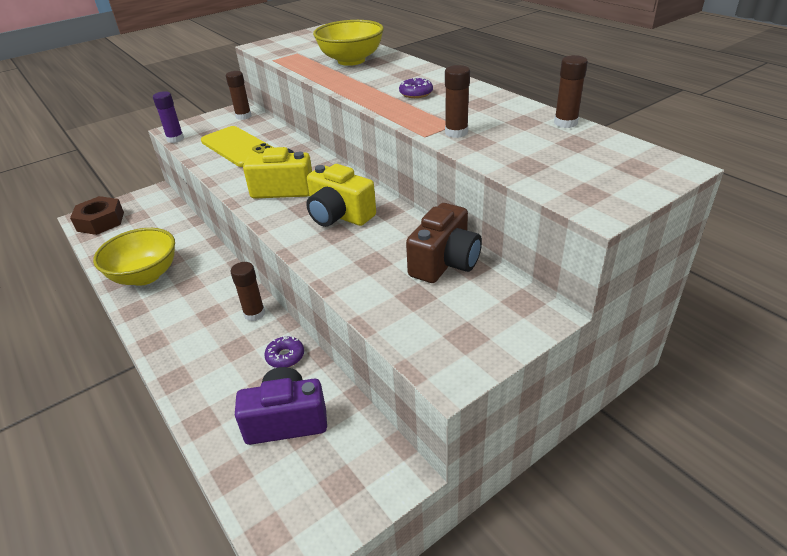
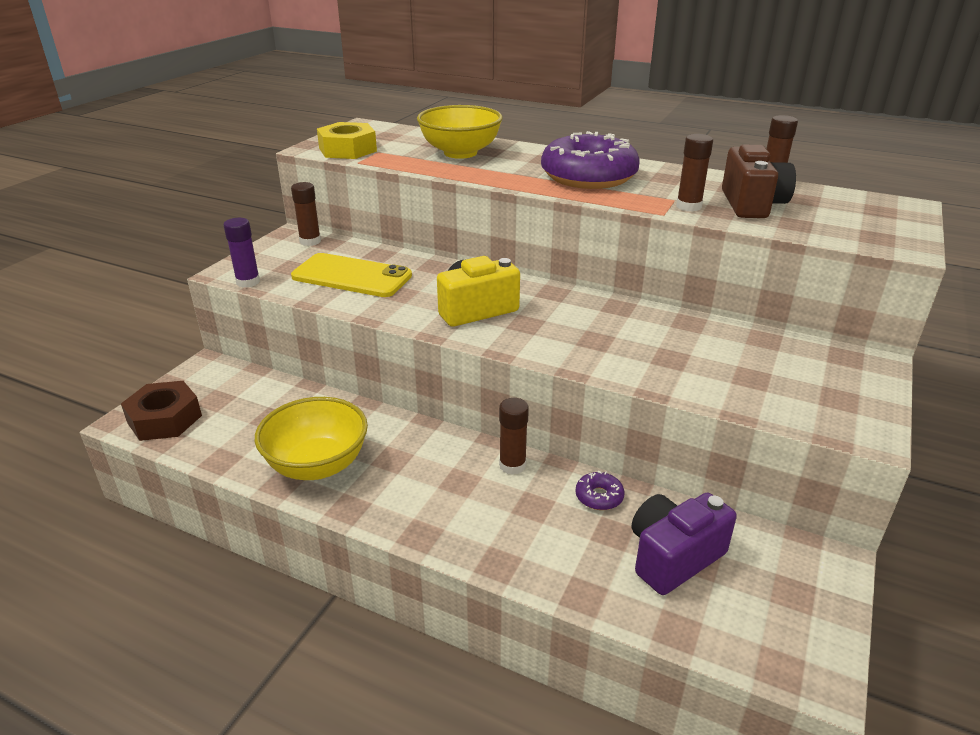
camera: 30 degrees left, 5 degrees down
(280, 49) = (347, 150): none -> yellow nut
(339, 215) = (576, 322): yellow camera -> none
(416, 93) = (588, 176): purple donut -> purple donut, size x2.49
(445, 262) = (738, 341): brown camera -> brown camera (752, 204)

